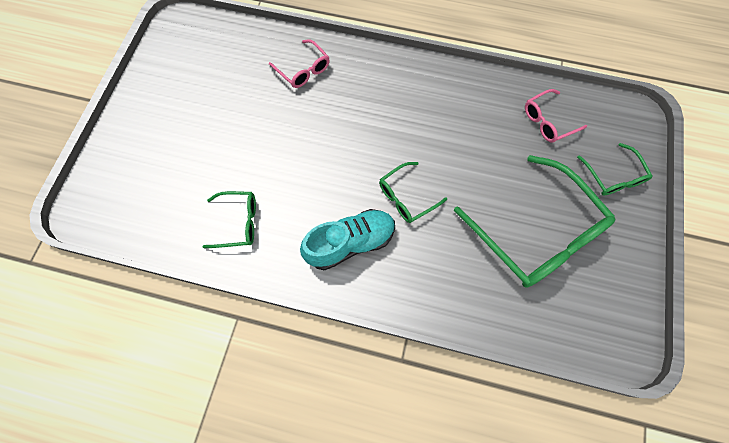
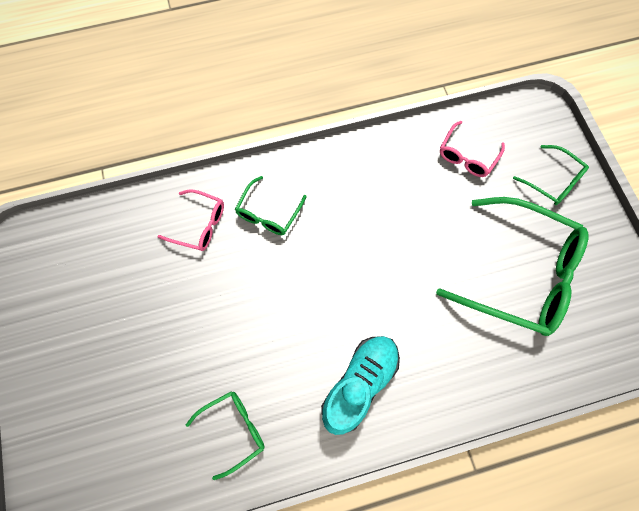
camera: 30 degrees left, 0 degrees up
(406, 197) = (384, 306): green glasses -> green glasses (268, 214)

